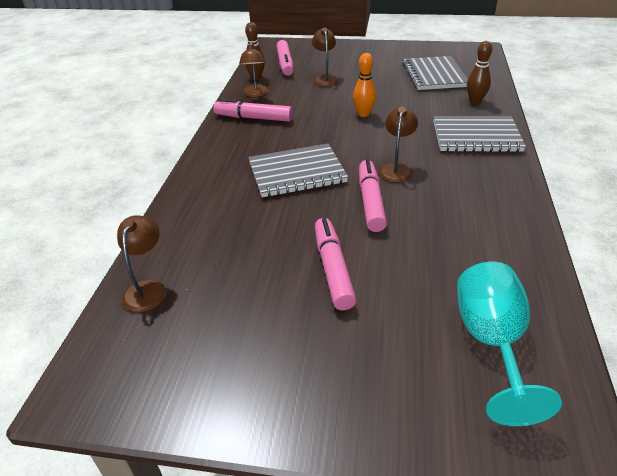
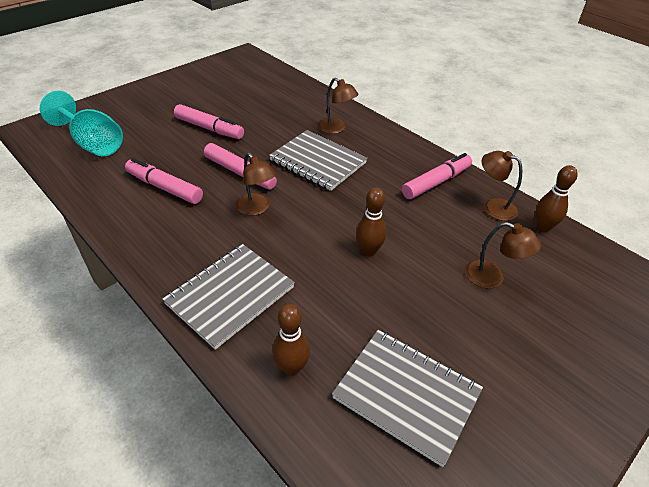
camera: 125 degrees right, 5 degrees up
(148, 289) = (280, 80): brown lamp -> brown lamp (336, 129)
(285, 64) = (575, 271): pink marker -> pink marker (164, 188)
(297, 173) = (317, 162): grey notebook -> grey notebook turned 75 degrees counterclockwise
(363, 114) = (368, 251): orange bowling pin -> brown bowling pin

